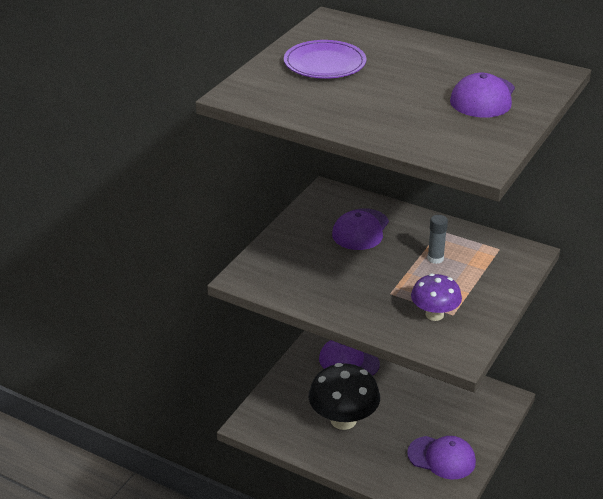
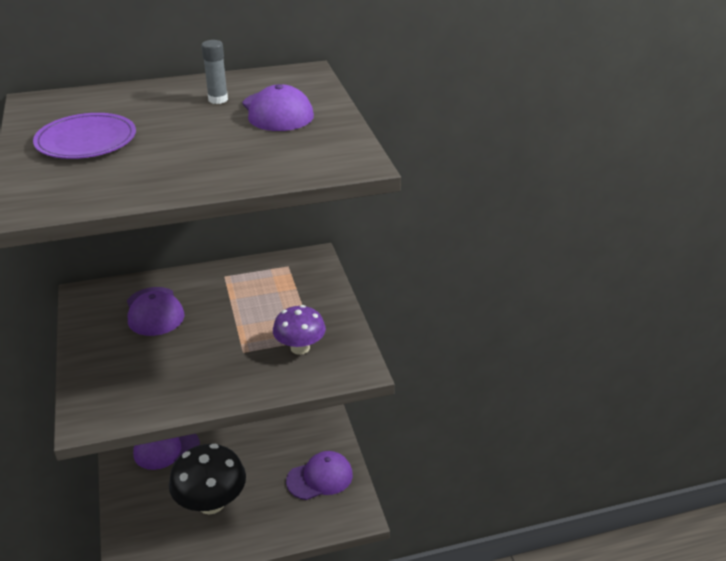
camera: 45 degrees left, 0 degrees up
(435, 258) = (247, 301): grey glue stick -> grey glue stick (218, 99)

